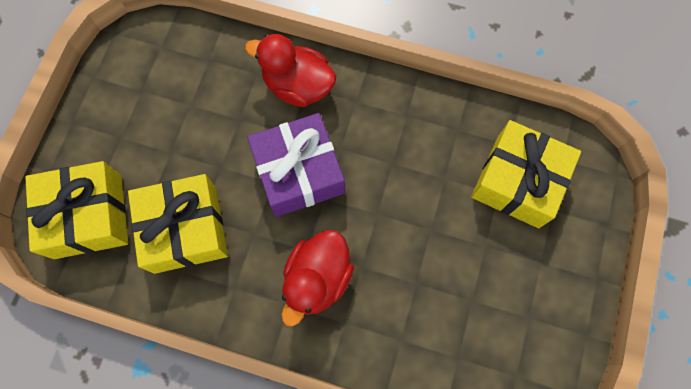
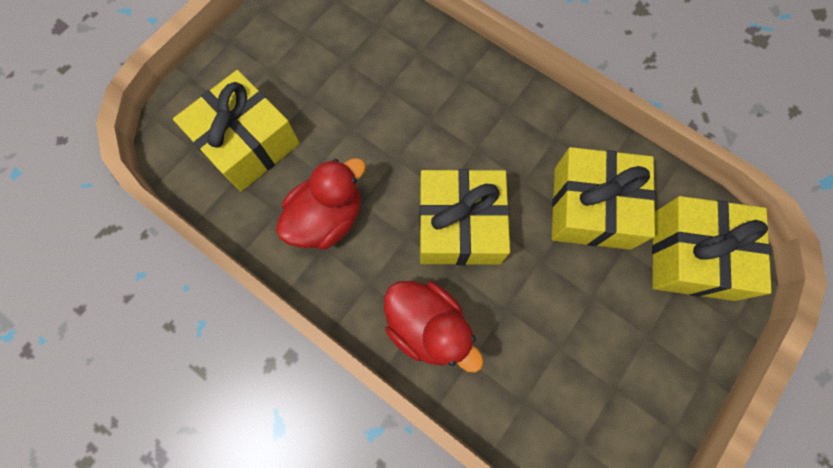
camera: 160 degrees left, 0 degrees up
(299, 172) = (459, 225): purple gift -> yellow gift
(317, 279) = (475, 121): red duck -> red duck (327, 218)

